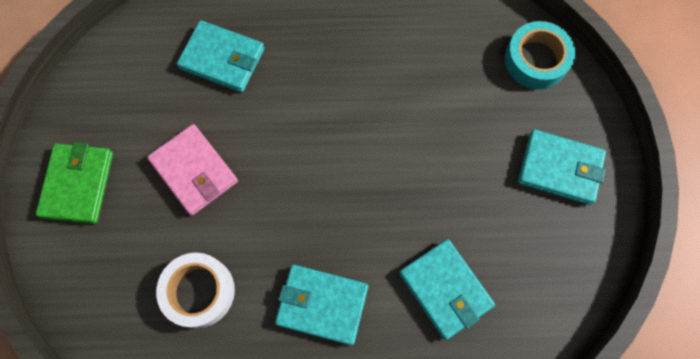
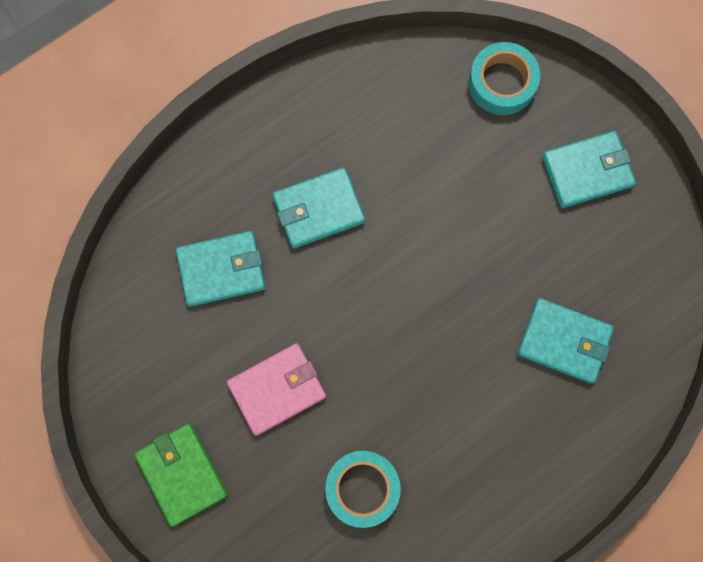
camera: 35 degrees left, 5 degrees up
(194, 171) = (277, 389): pink wallet -> pink wallet turned 45 degrees counterclockwise
(199, 291) = (362, 488): white tape -> turquoise tape
(322, 305) = (473, 426): turquoise wallet -> turquoise wallet (318, 209)

